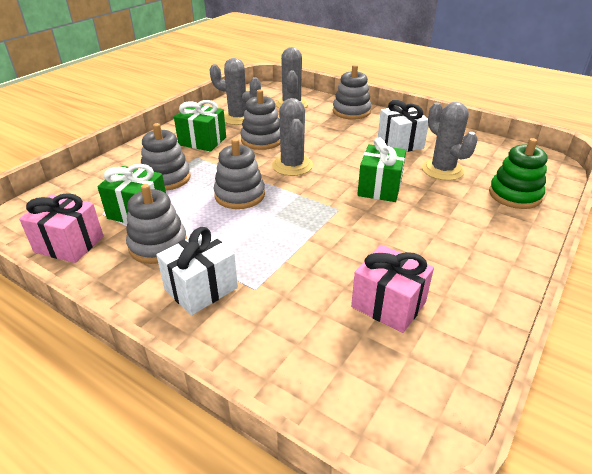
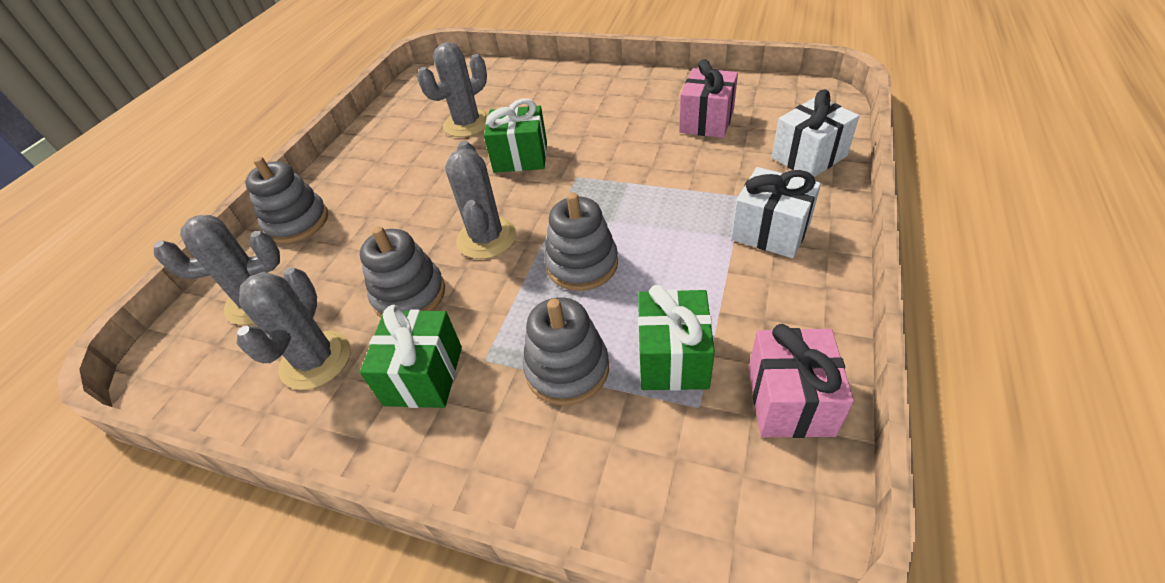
camera: 100 degrees left, 10 degrees up
(158, 245) = (728, 298): grey stacking toy -> none
(292, 165) = (486, 238): grey cactus -> grey cactus turned 75 degrees counterclockwise
(400, 143) = (403, 161): white gift -> white gift (808, 157)
(514, 195) = (506, 82): green stacking toy -> none

